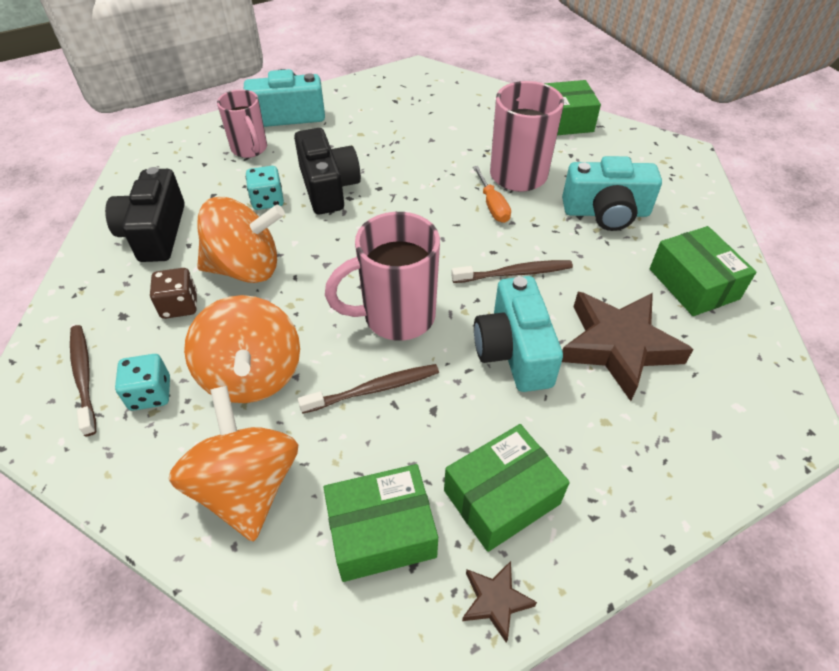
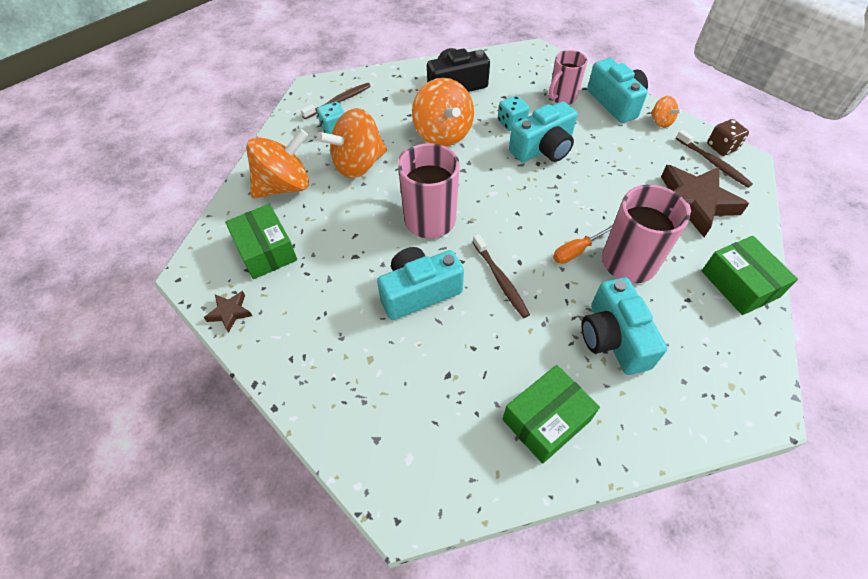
camera: 75 degrees right, 5 degrees up
(179, 305) = (400, 117): brown dice -> brown dice (721, 147)
(328, 187) = (543, 149): black camera -> turquoise camera
(337, 96) = (661, 122): none -> orange spinning top
(374, 389) = (363, 222): brown toothbrush -> brown toothbrush (713, 163)
(501, 497) = (297, 304): green box -> none
(618, 346) = (446, 361): brown star -> brown star (693, 203)

